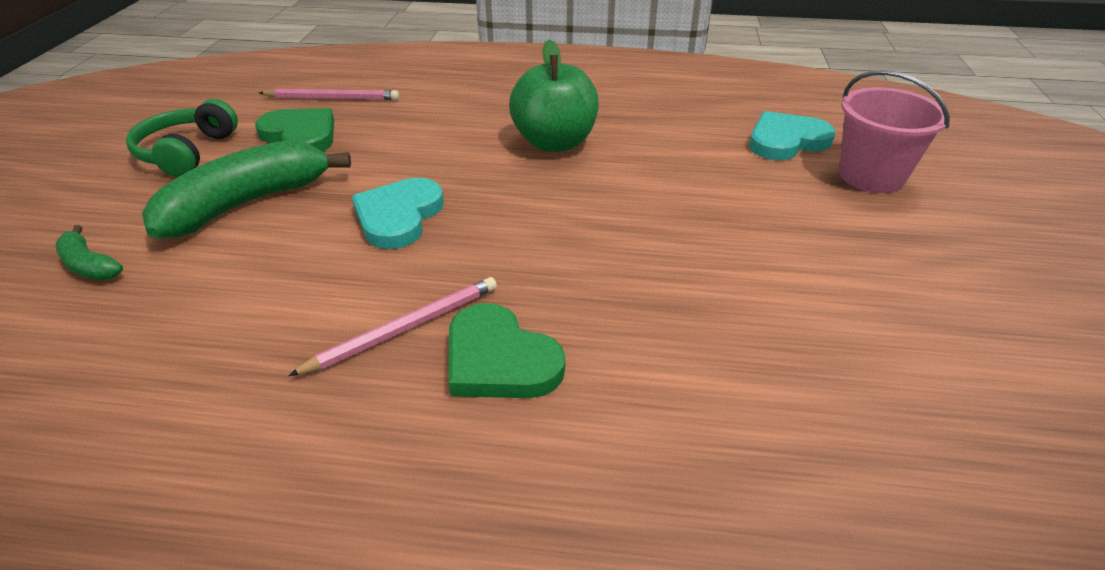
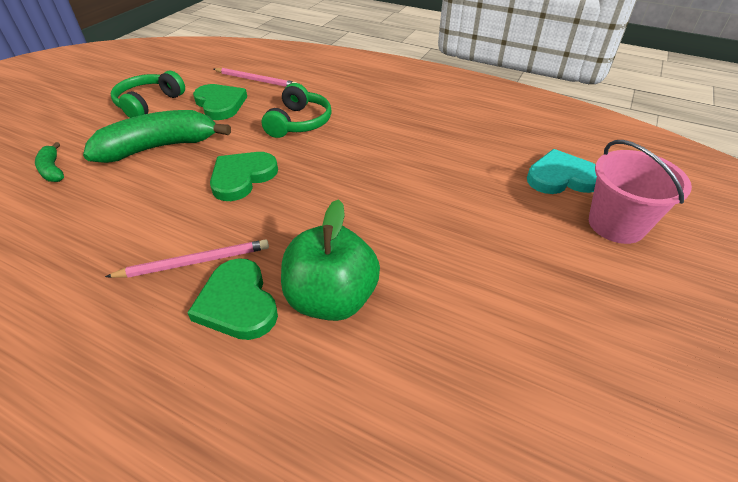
camera: 20 degrees right, 5 degrees up
(398, 216) = (242, 177): turquoise heart -> green heart
(431, 139) = (299, 123): none -> green headphones
(554, 143) = (380, 142): green apple -> green apple (331, 299)

